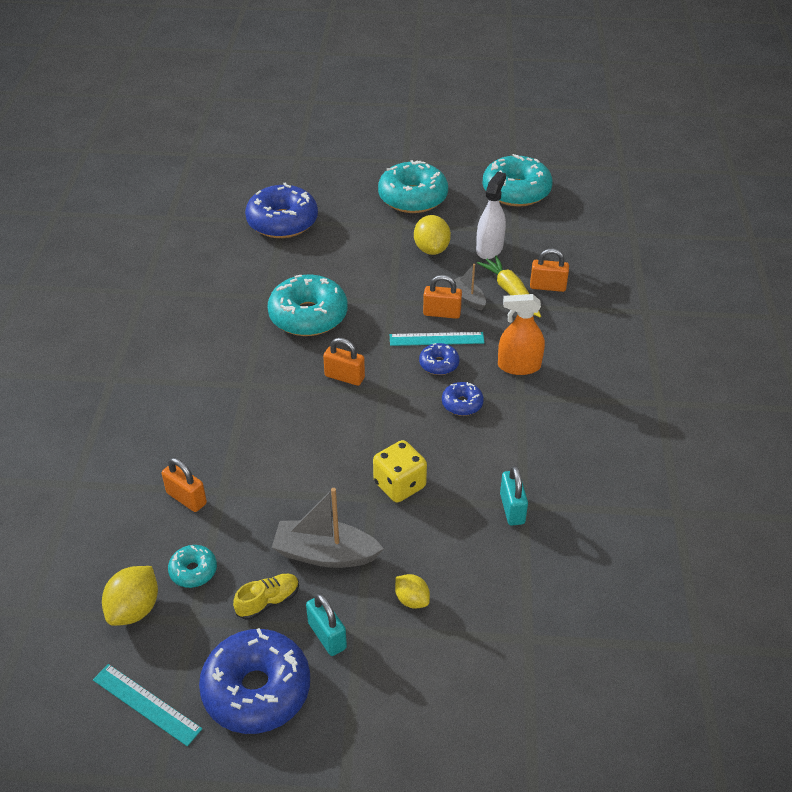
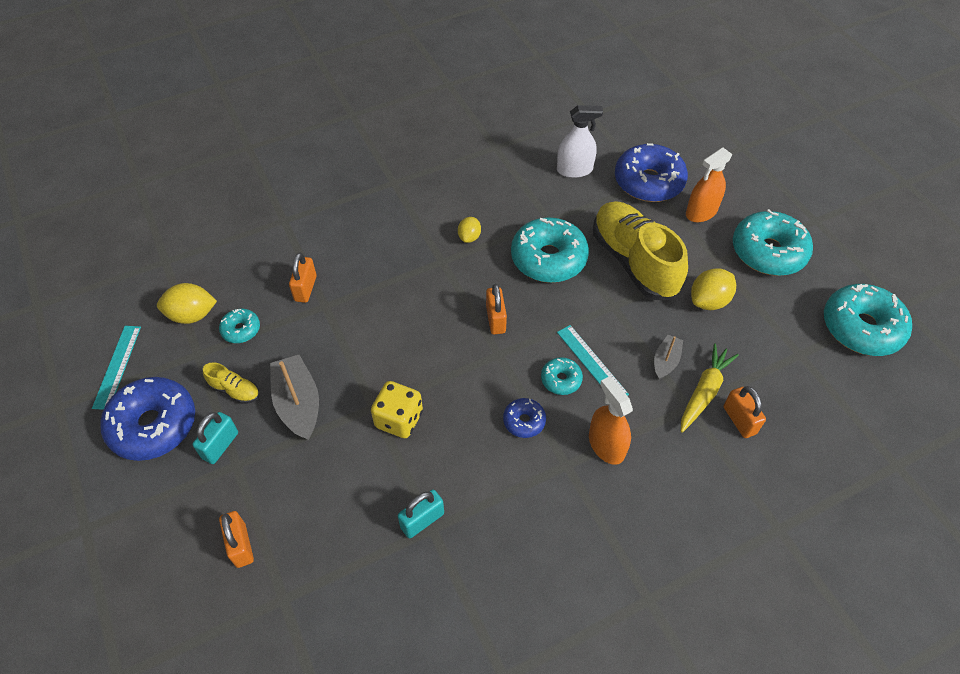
camera: 60 degrees right, 10 degrees up
(342, 210) = (701, 212): none -> orange spray bottle
(357, 269) = (634, 262): none -> yellow shoe
(412, 600) = (282, 488): yellow lemon -> yellow lemon (469, 237)
(439, 364) = (561, 380): blue donut -> turquoise donut
(442, 313) = (628, 350): orange padlock -> orange padlock (241, 545)
(489, 249) = (751, 346): white spray bottle -> white spray bottle (574, 170)

